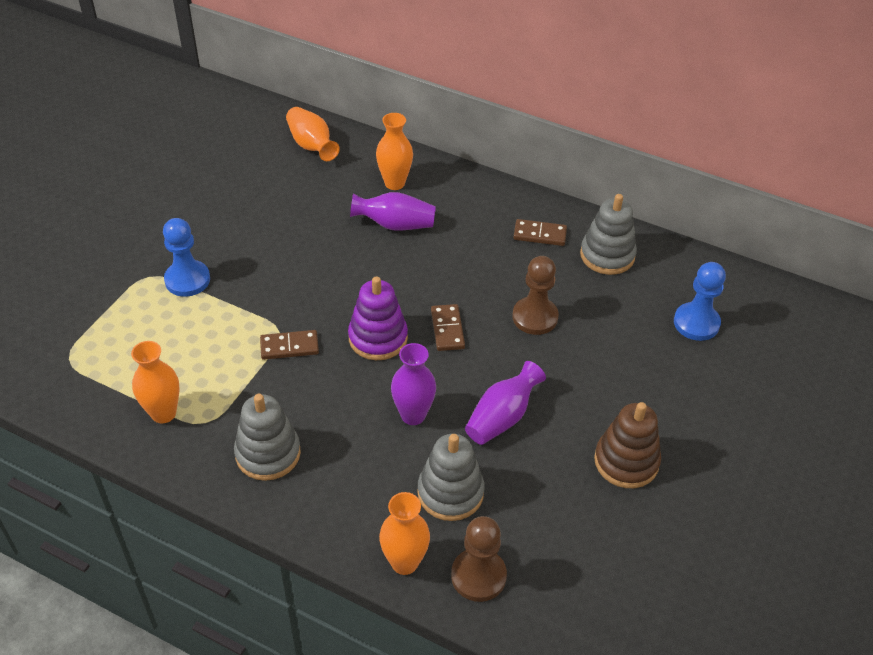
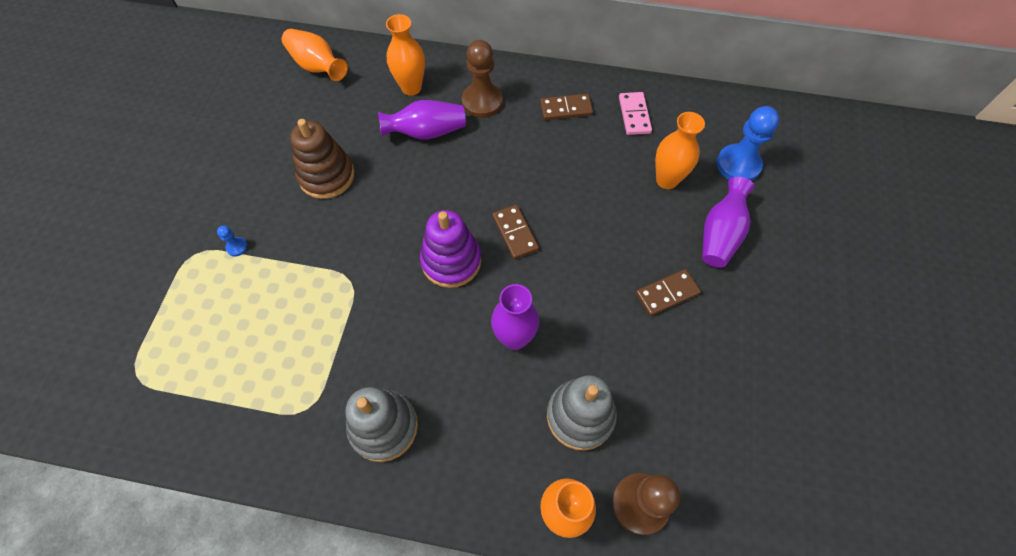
camera: 15 degrees left, 15 degrees up
(163, 413) = (259, 411): orange vase -> orange vase (666, 180)
(187, 280) = (237, 247): blue pawn -> blue pawn, size x0.44
(289, 347) = (366, 295): brown domino -> brown domino (667, 294)
(502, 417) = (600, 315): purple vase -> purple vase (720, 234)
(535, 317) = (592, 198): brown pawn -> brown pawn (482, 102)
(607, 255) = (634, 115): grey stacking toy -> pink domino
(626, 461) = (730, 330): brown stacking toy -> brown stacking toy (327, 176)

